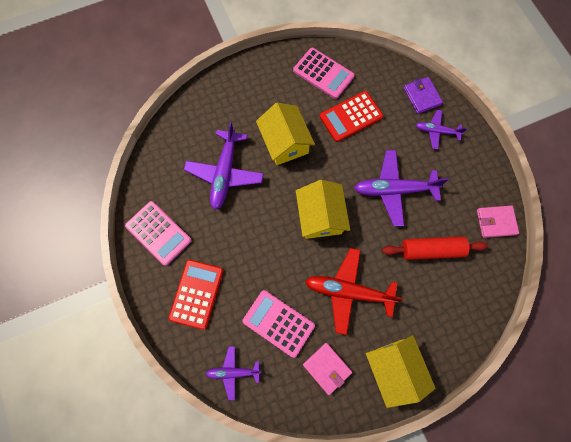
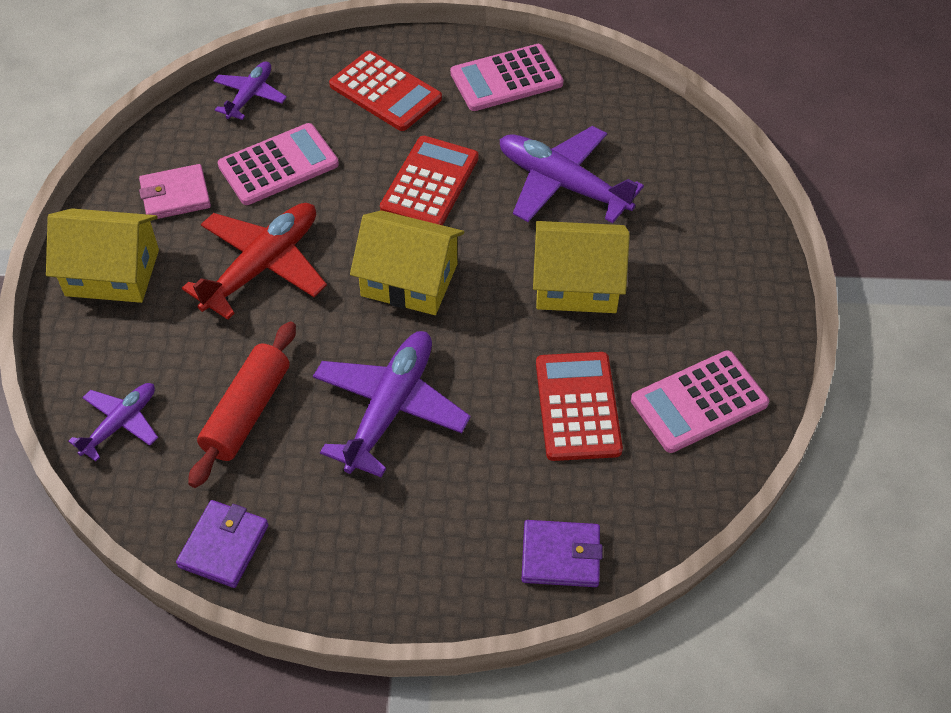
camera: 115 degrees right, 20 degrees down
(254, 237) = (429, 183): none -> red calculator
(436, 131) = (467, 542): purple plane -> purple plane (120, 423)
(495, 222) = (223, 546): pink wallet -> purple wallet

